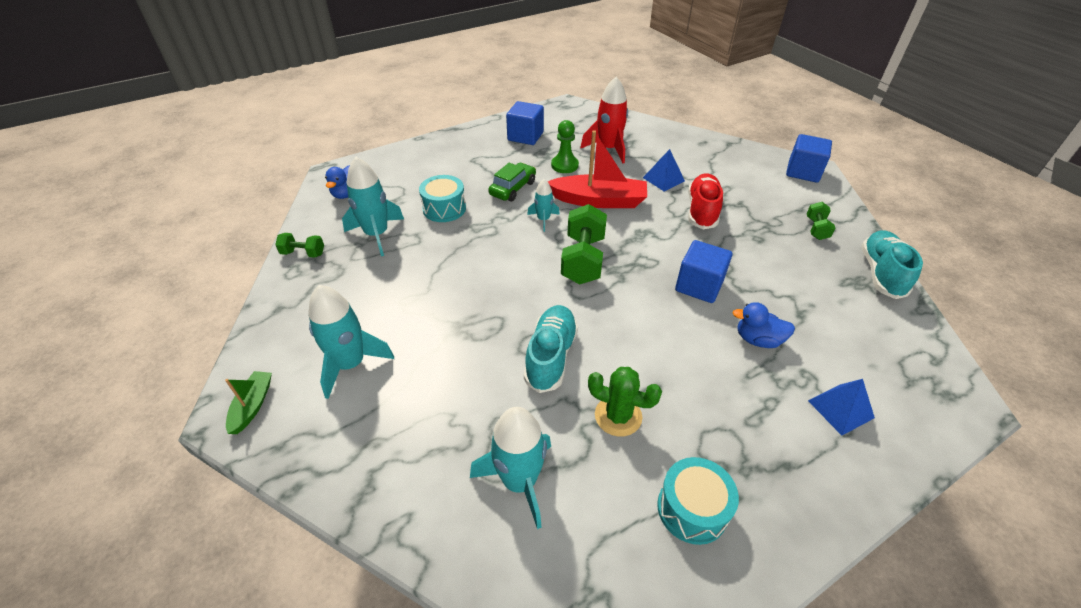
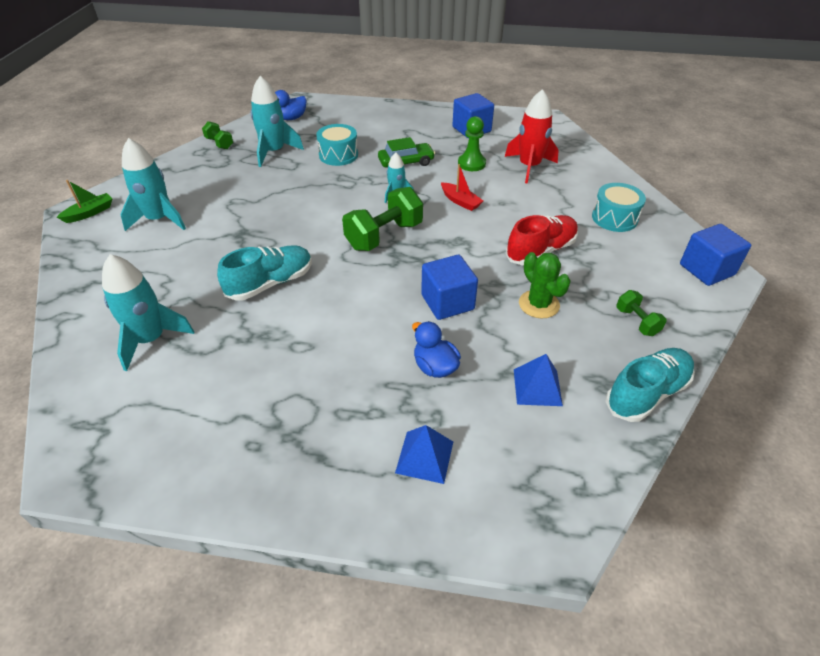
camera: 40 degrees right, 0 degrees up
(599, 201) = (460, 201): red boat -> red boat, size x0.51
(618, 416) = (257, 345): green cactus -> green cactus (539, 304)
(663, 179) = (544, 211): blue pyramid -> blue pyramid (537, 387)
(692, 509) = (218, 430): turquoise drum -> turquoise drum (614, 218)
(816, 229) = (637, 322): green dumbbell -> green dumbbell turned 75 degrees counterclockwise

